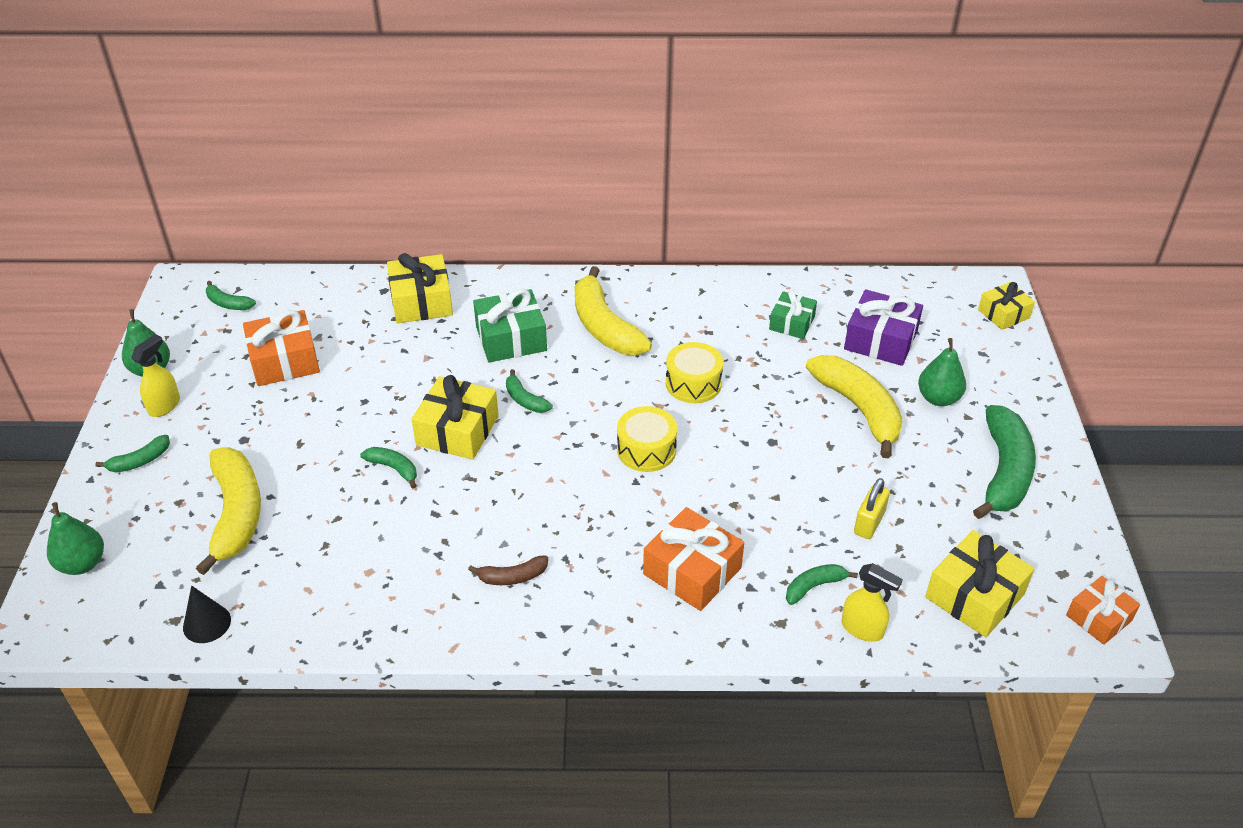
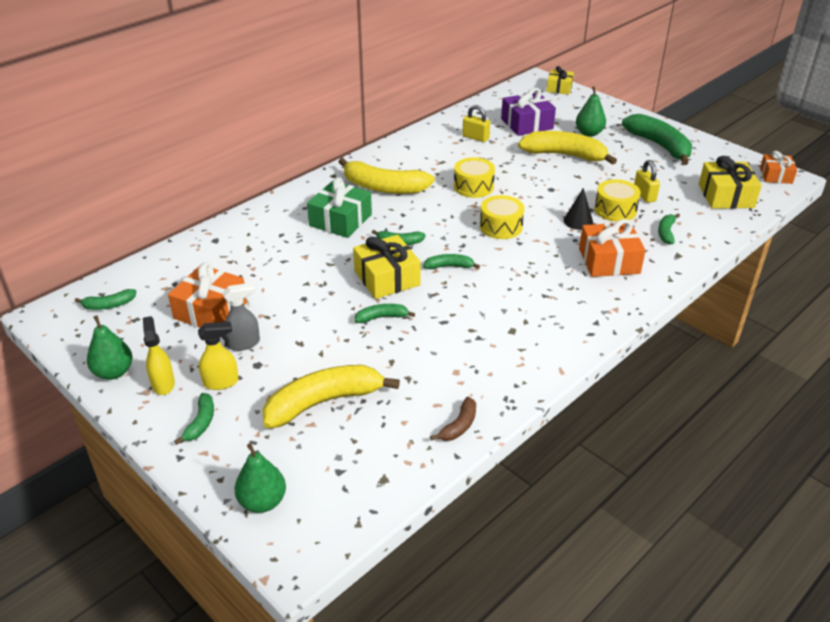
camera: 45 degrees left, 5 degrees down
(207, 623) = (407, 465): black cone -> black cone (578, 221)
(236, 514) = (323, 402): yellow banana -> yellow banana turned 60 degrees counterclockwise
(262, 411) = (244, 343): none -> grey spray bottle
(421, 301) = (251, 232): yellow gift -> none
(512, 577) = (534, 320): brown banana -> brown banana (459, 426)
(528, 459) = (449, 266): none -> green banana
(791, 323) = (475, 137): green gift -> yellow padlock
(802, 517) = (615, 210): none -> yellow drum
(862, 629) = (710, 235): yellow spray bottle -> yellow spray bottle (221, 382)

